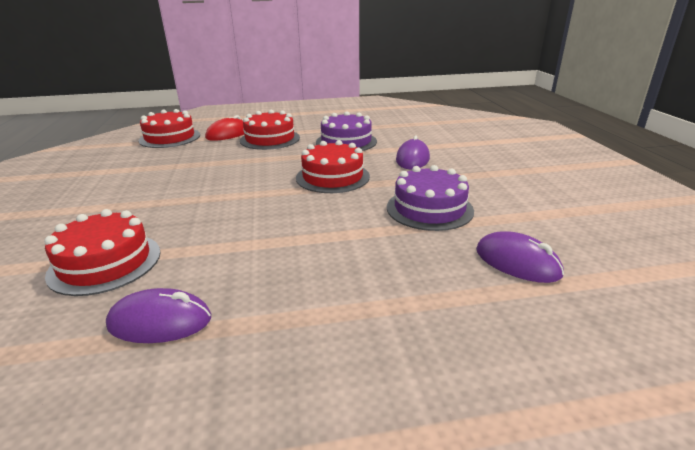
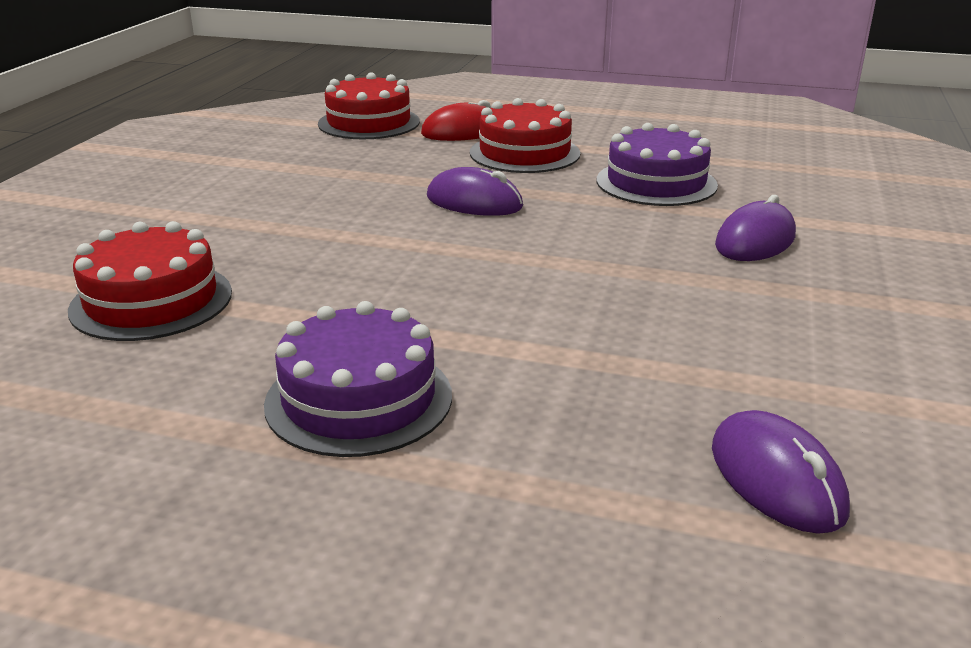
camera: 25 degrees right, 0 degrees up
(160, 322) = (160, 401): purple mouse -> purple mouse (474, 202)
(332, 177) = (575, 244): red cake -> none
(429, 209) = (700, 341): purple cake -> purple cake (359, 399)

